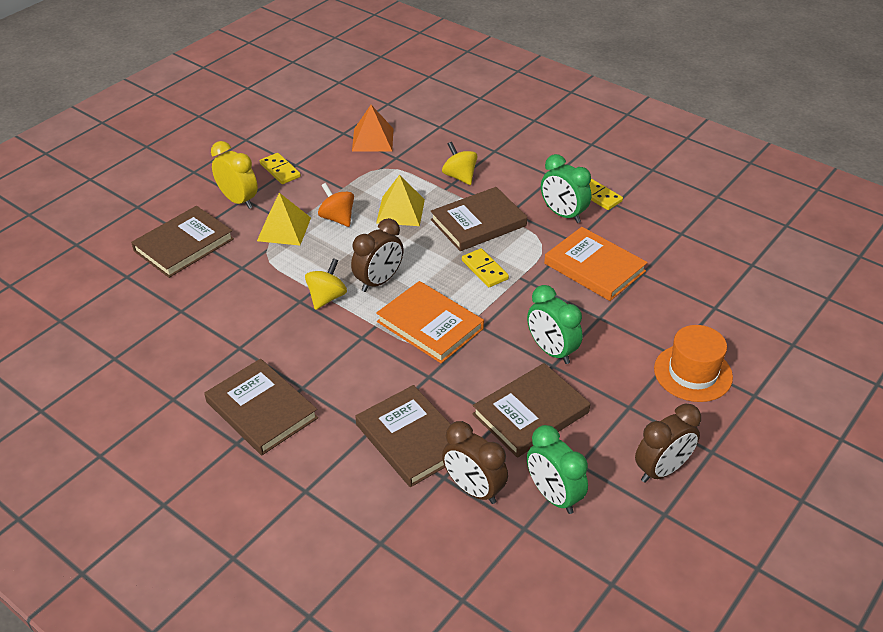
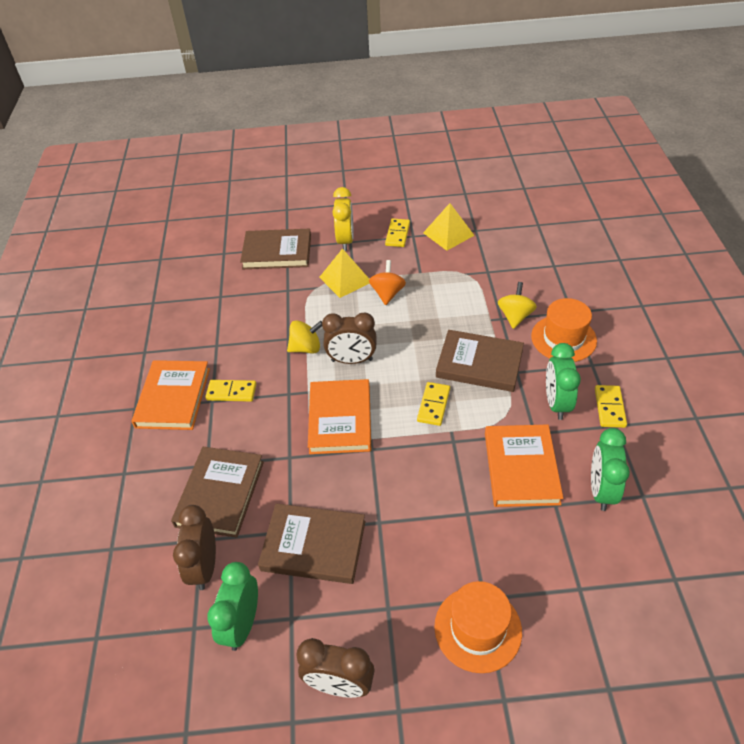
camera: 50 degrees right, 5 degrees up
(261, 410) = (173, 397): brown book -> orange book
(310, 370) = (231, 392): none -> yellow domino
(373, 139) = (489, 247): orange pyramid -> none
(400, 211) = (436, 316): yellow pyramid -> yellow pyramid (448, 234)
(512, 171) = (563, 338): none -> orange hat
(551, 351) = (394, 510): green clock -> green clock (601, 490)

